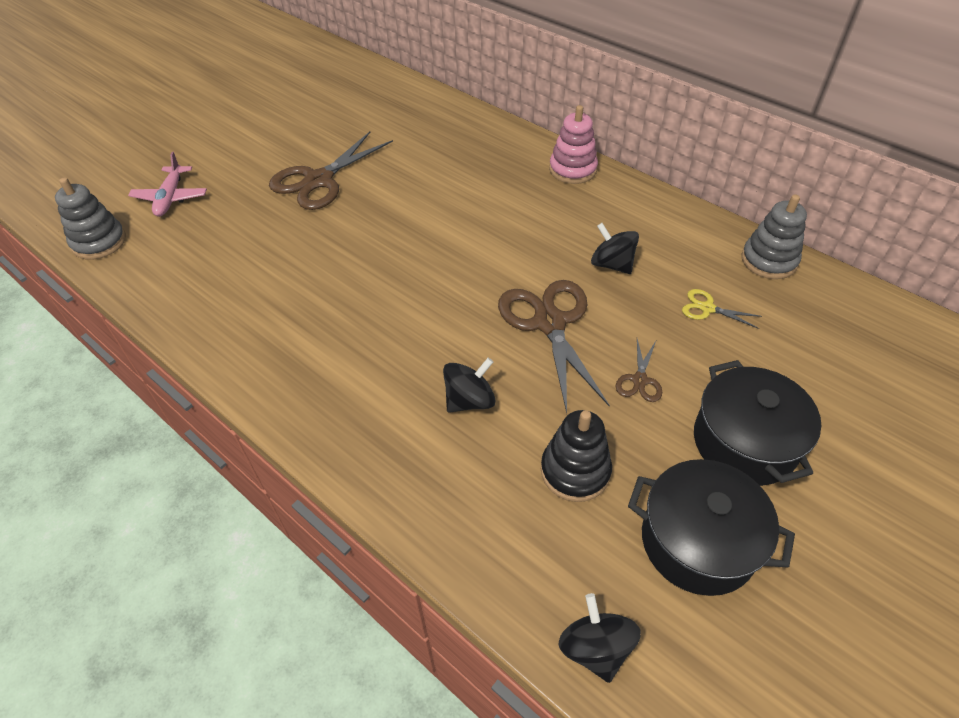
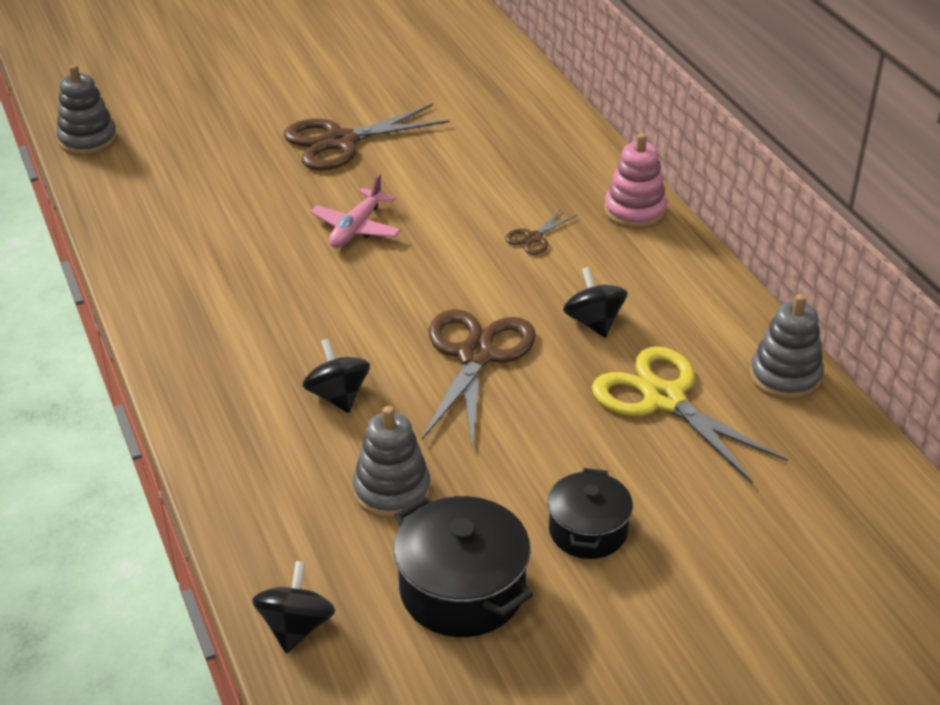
camera: 25 degrees right, 10 degrees down
(170, 198) = (180, 116): pink plane -> pink plane (356, 228)
(469, 400) = (338, 396): black spinning top -> black spinning top turned 105 degrees counterclockwise
(575, 471) = (392, 490): black stacking toy -> grey stacking toy
(639, 380) = (526, 439): brown scissors -> brown scissors (534, 238)
(707, 308) = (664, 399): yellow scissors -> yellow scissors, size x2.15
(744, 442) = (588, 530): black pot -> black pot, size x0.66

